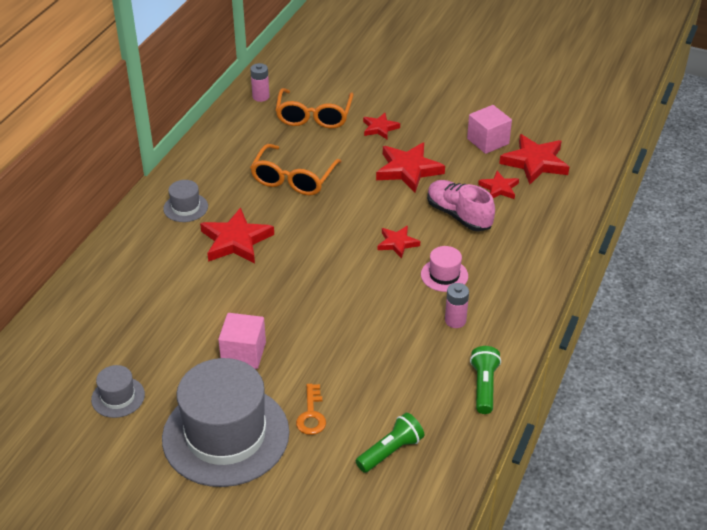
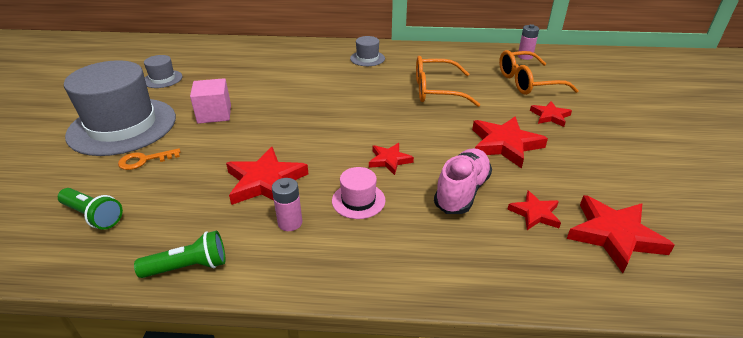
camera: 70 degrees right, 5 degrees down
(236, 241) = (343, 84): red star -> red star (265, 181)
(488, 141) = (610, 188): pink cube -> none

